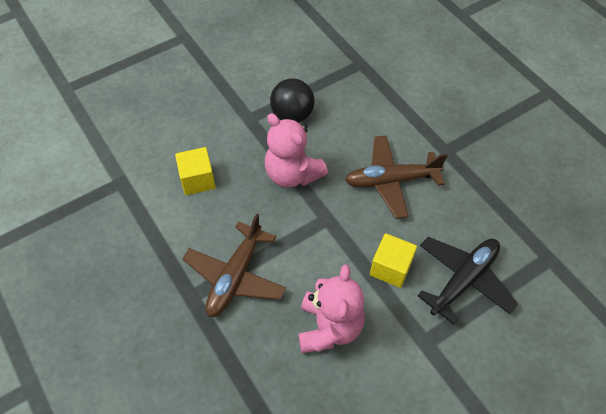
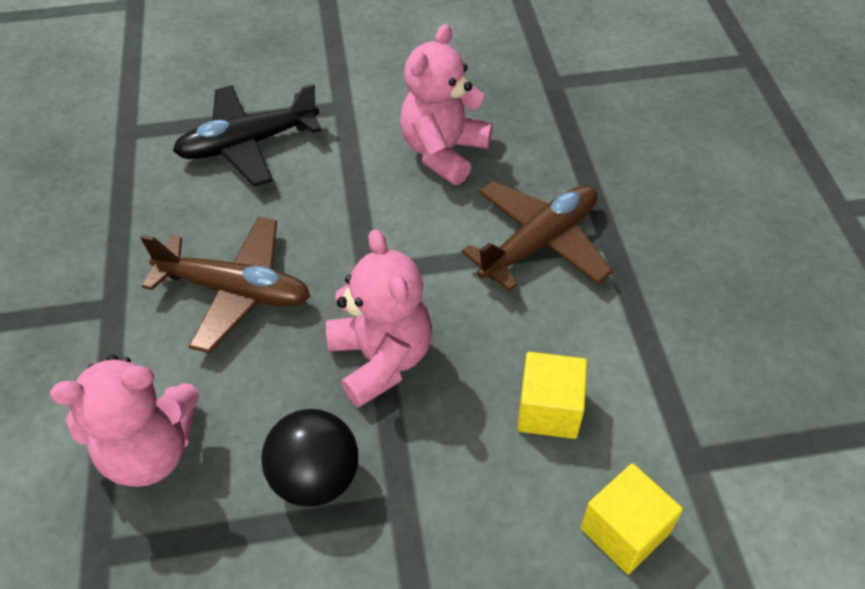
camera: 155 degrees left, 5 degrees down
(371, 100) = (150, 451): none -> pink teddy bear
(391, 268) = (325, 184): yellow cube -> yellow cube (624, 531)

